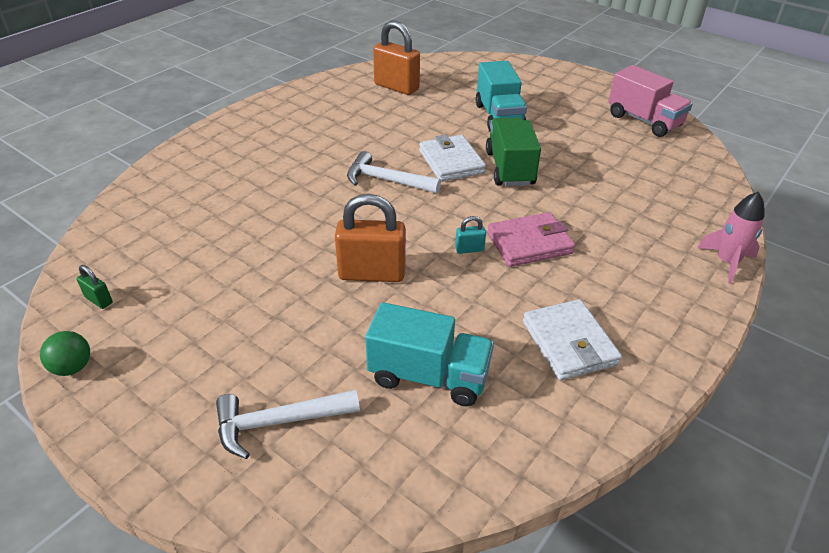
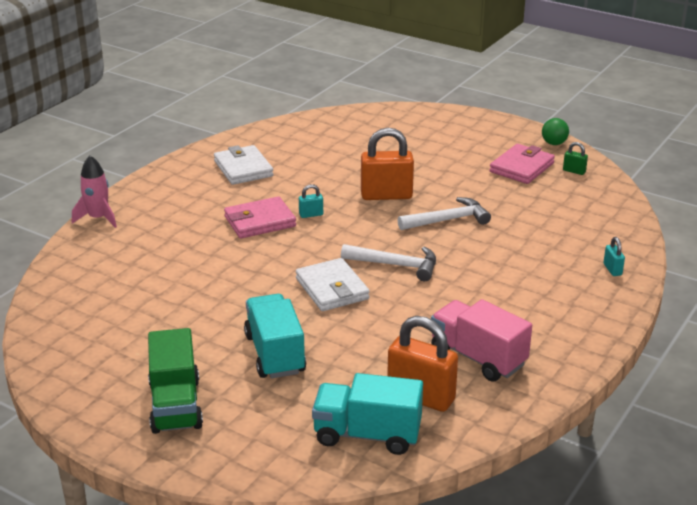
camera: 175 degrees right, 10 degrees down
(165, 313) = (521, 167): none -> pink wallet
(183, 163) = (612, 269): none -> turquoise padlock
(278, 422) = (417, 132): white hammer -> white hammer (448, 220)
(429, 376) = (335, 151): turquoise truck -> turquoise truck (367, 435)
(509, 168) = (269, 286): green truck -> green truck (175, 405)
(644, 121) = (84, 361): pink truck -> pink truck (477, 357)

